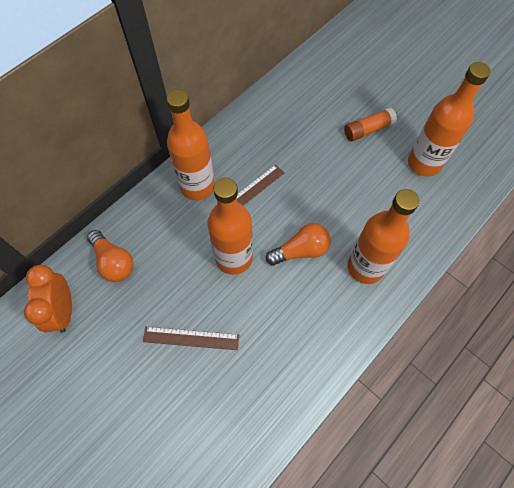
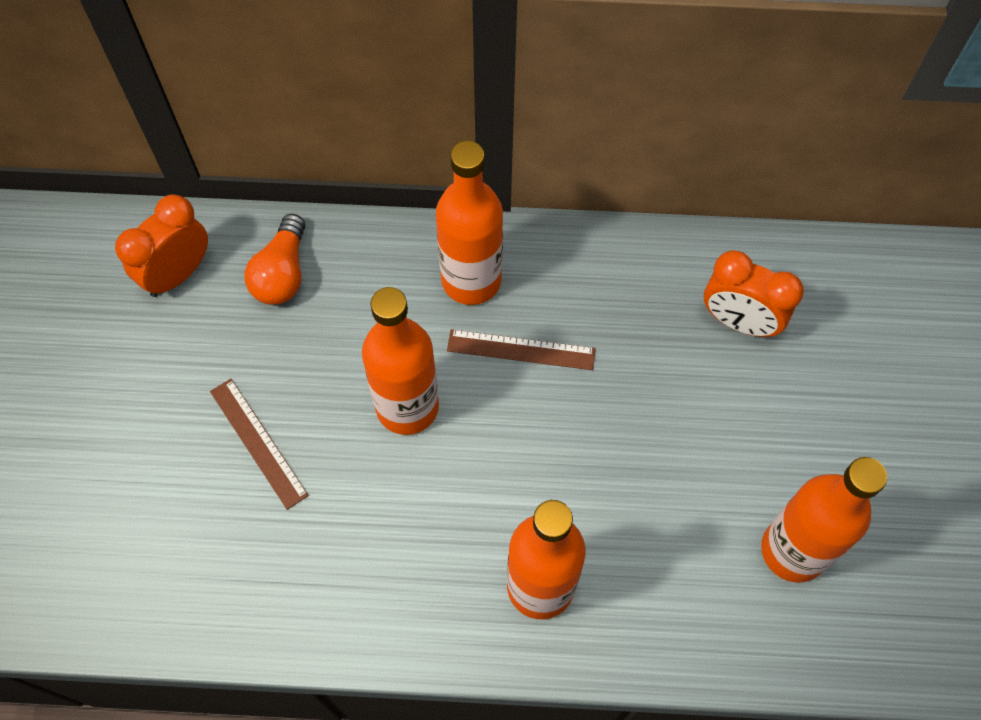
camera: 50 degrees right, 0 degrees up
(300, 251) = (490, 482): orange light bulb -> none
(311, 107) = (739, 321): none -> orange clock
(368, 130) = (776, 428): orange glue stick -> none

